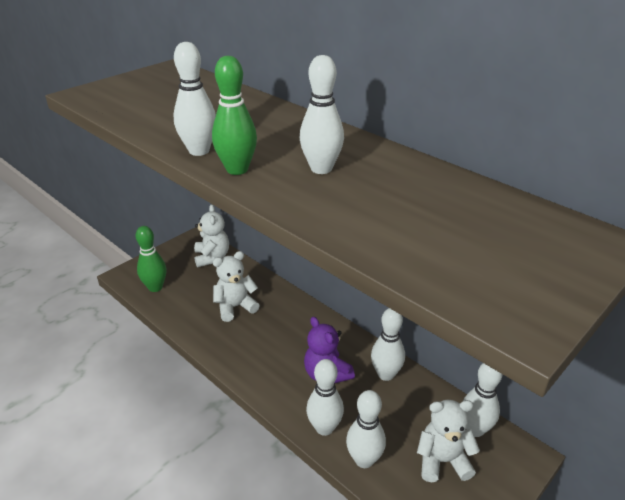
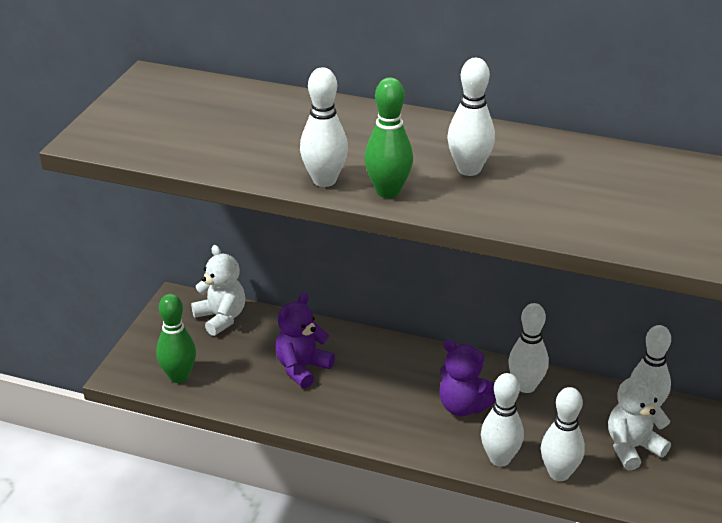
camera: 25 degrees left, 0 degrees up
(235, 307) = (302, 368): white teddy bear -> purple teddy bear

